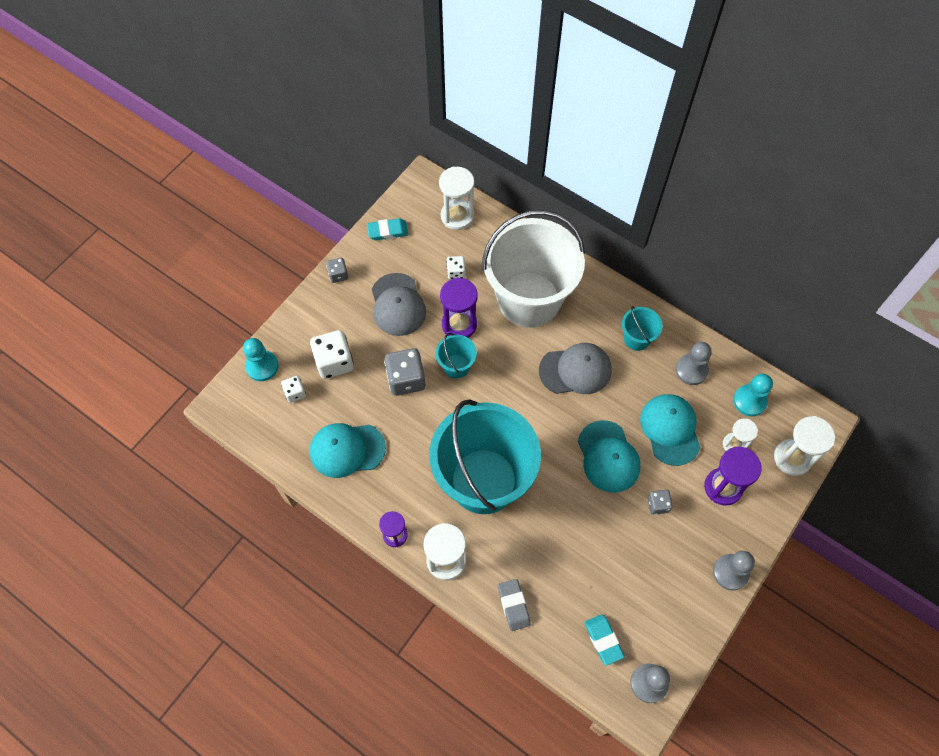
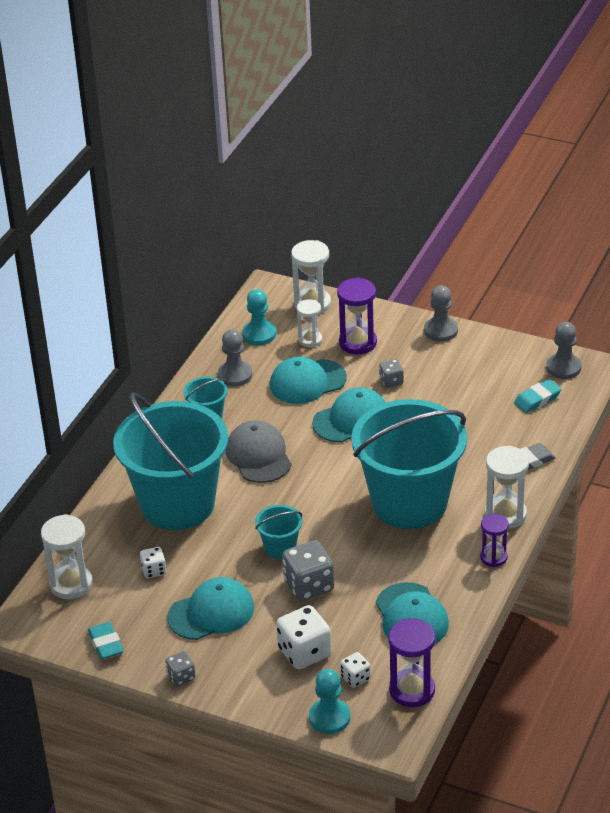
camera: 100 degrees left, 25 degrees down
(398, 305) = (211, 612): grey cap -> turquoise cap
(459, 324) = (225, 555): purple hourglass -> purple hourglass (412, 690)
(529, 299) = (177, 504): white bucket -> turquoise bucket

